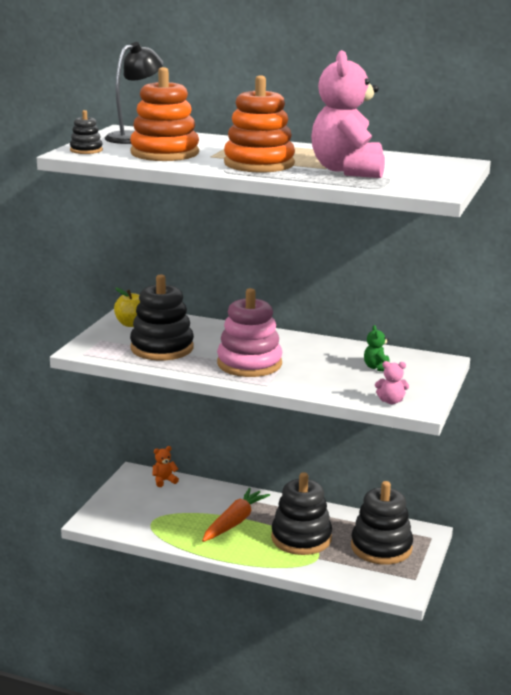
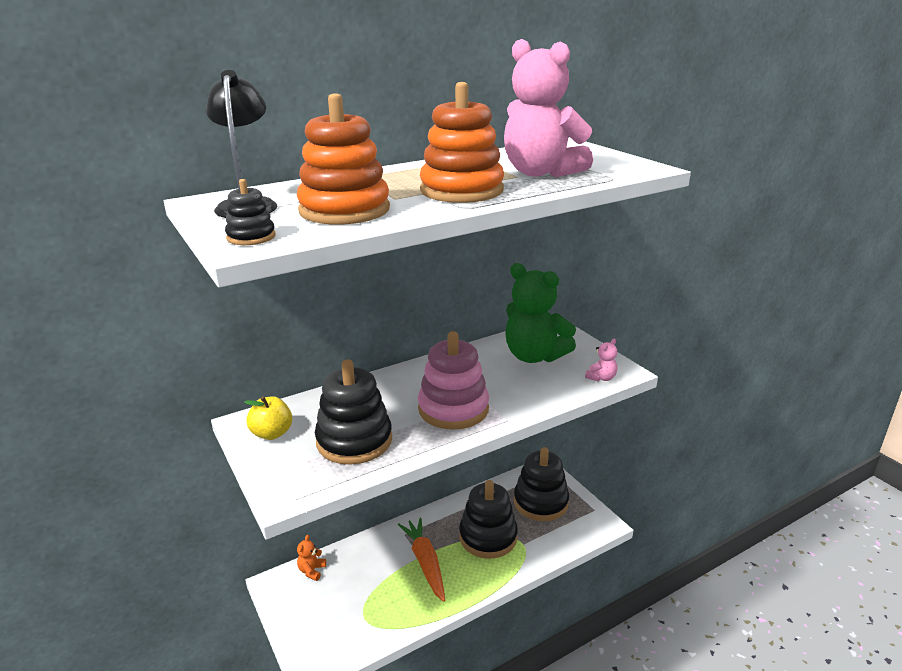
camera: 50 degrees left, 5 degrees up
(377, 368) = (534, 356): green teddy bear -> green teddy bear, size x2.42

